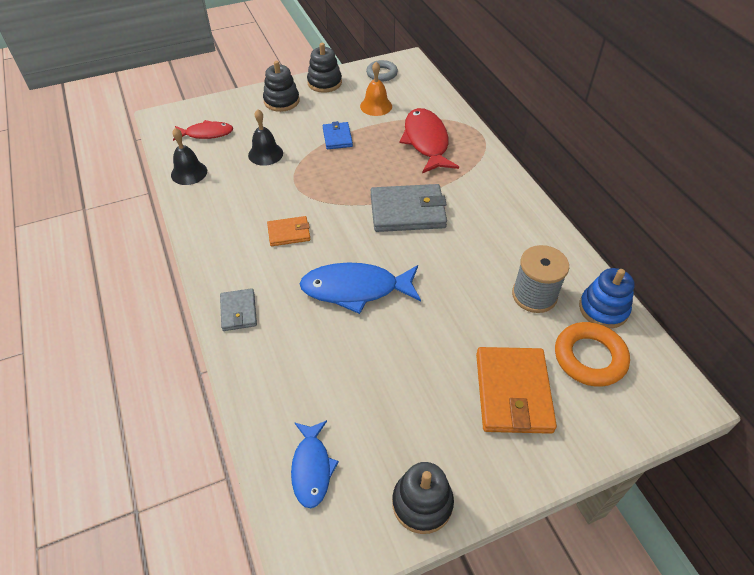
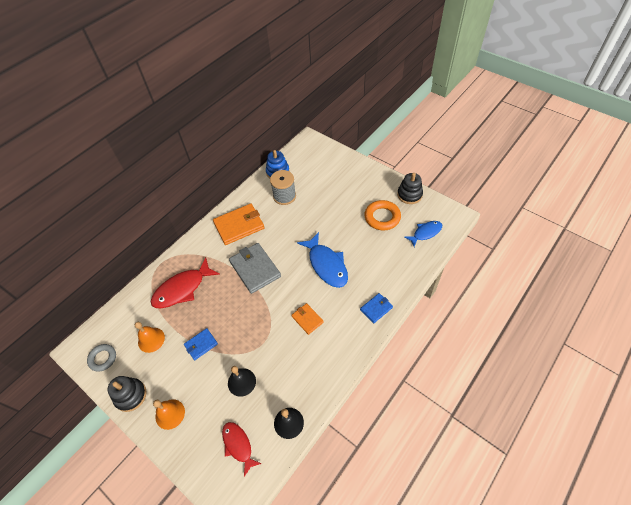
camera: 115 degrees left, 5 degrees up
(238, 311) = (376, 308): grey wallet -> blue wallet
(281, 101) = (170, 414): black stacking toy -> orange bell
(513, 392) = (342, 186): orange wallet -> orange wallet (239, 226)
(589, 357) = (308, 169): orange ring -> orange ring (382, 217)

